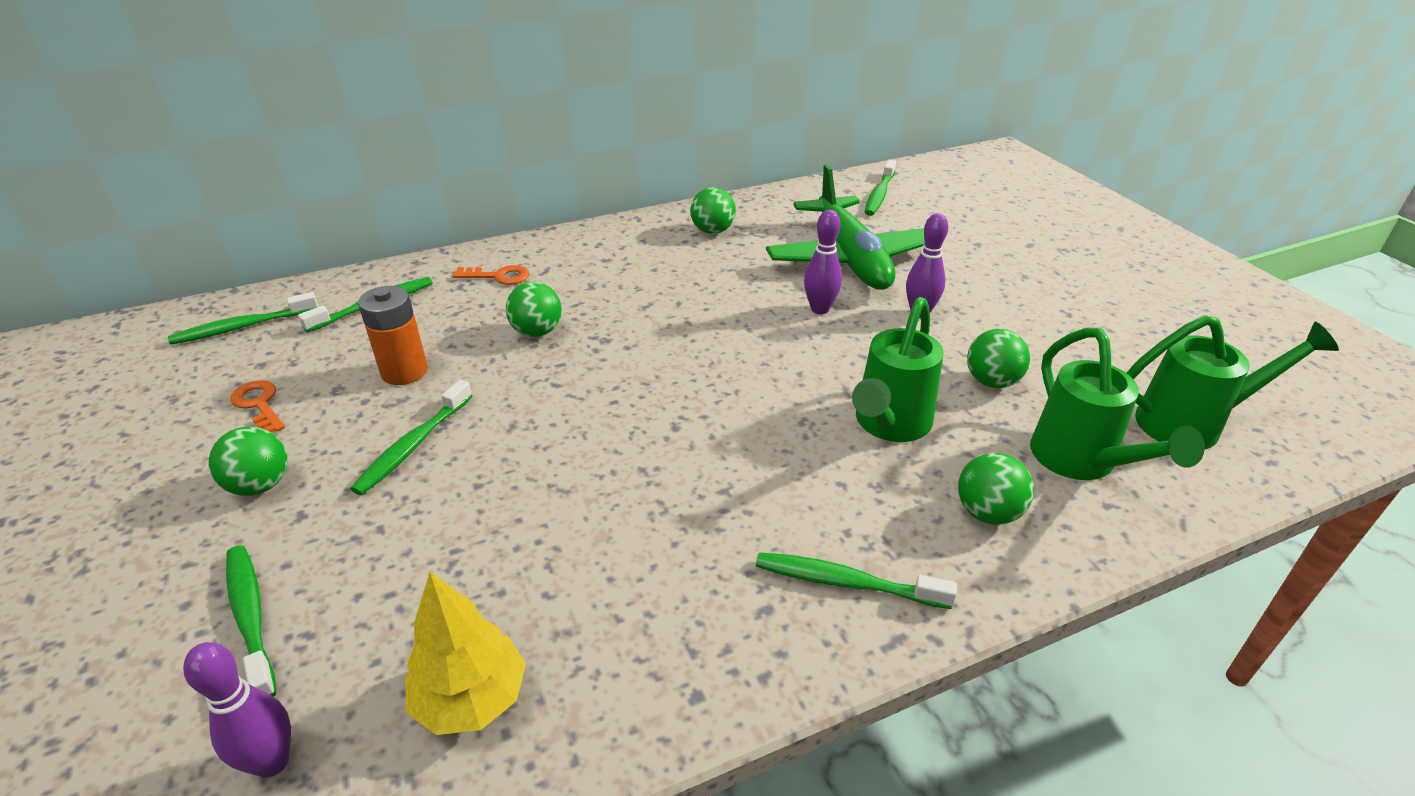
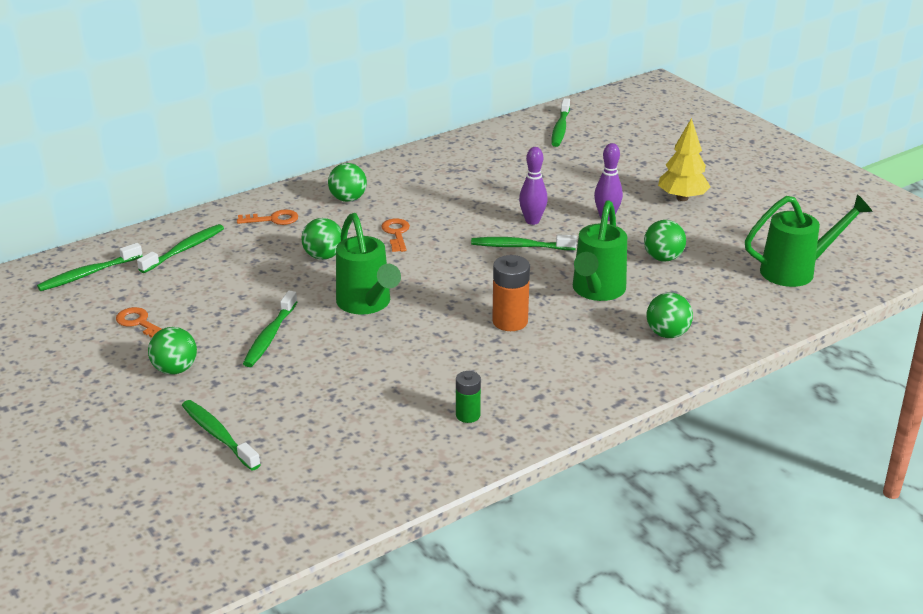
camera: 10 degrees left, 5 degrees down
(272, 762) = (276, 493): purple bowling pin -> none
(404, 371) = (236, 292): orange battery -> orange battery (510, 321)
(471, 699) = (378, 455): yellow tree -> yellow tree (682, 198)
(640, 309) = (396, 233): none -> orange key
(642, 633) = (468, 415): none -> green battery
(712, 231) = (432, 169): green ball -> green ball (348, 199)
(846, 582) = (585, 378): green toothbrush -> green toothbrush (520, 246)
(850, 258) = (547, 182): green plane -> none
(1082, 463) = (725, 300): green watering can -> green watering can (367, 305)

